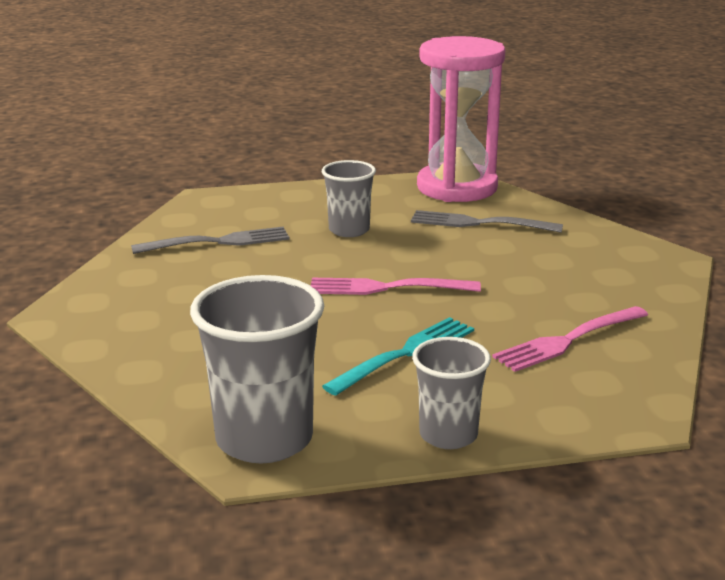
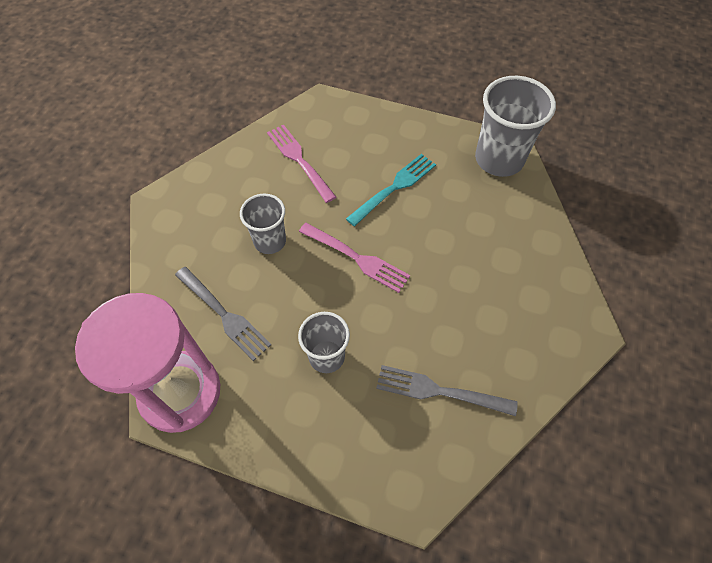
camera: 150 degrees left, 35 degrees up
(404, 355) = (394, 188): turquoise fork -> turquoise fork turned 150 degrees clockwise
(448, 435) = (414, 127): grey cup -> grey cup (270, 241)
(569, 340) = (300, 161): pink fork -> pink fork turned 120 degrees counterclockwise

